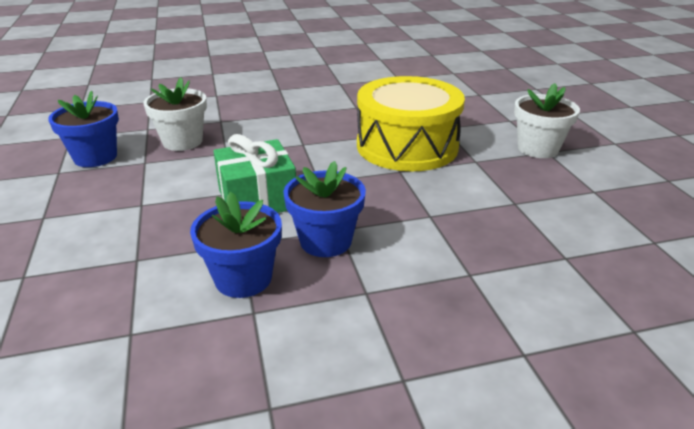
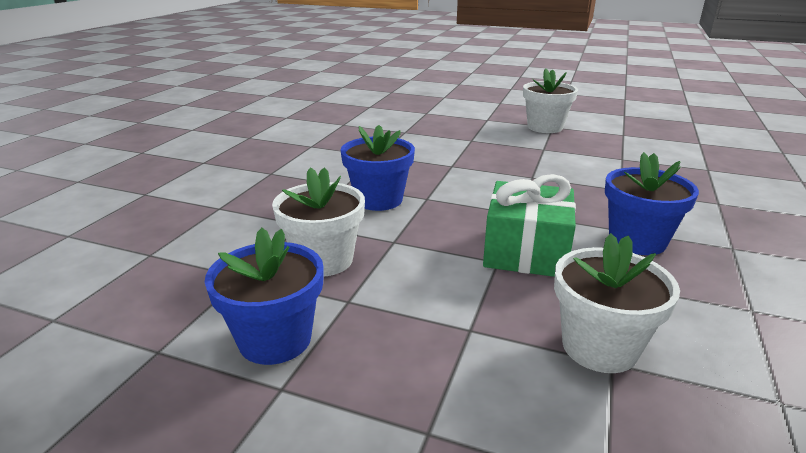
camera: 55 degrees left, 5 degrees down
(151, 251) = (599, 347): none -> white flower pot
(243, 278) = (687, 300): blue flower pot -> blue flower pot (378, 200)
(407, 146) = (489, 161): yellow drum -> none

